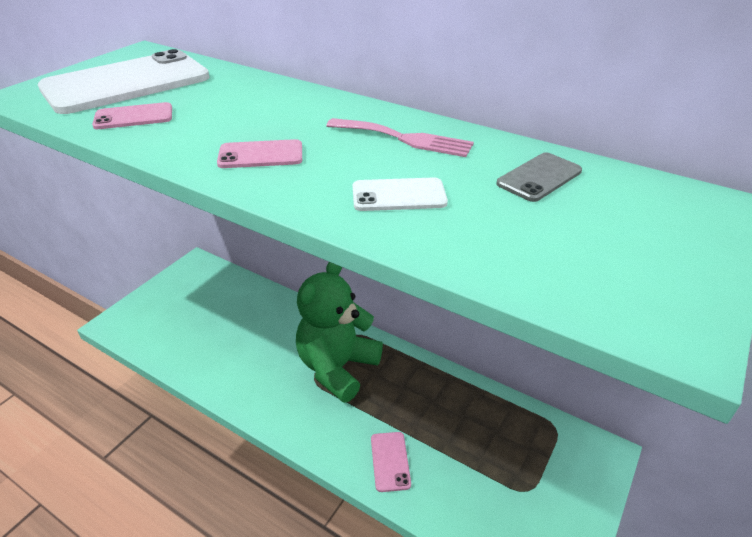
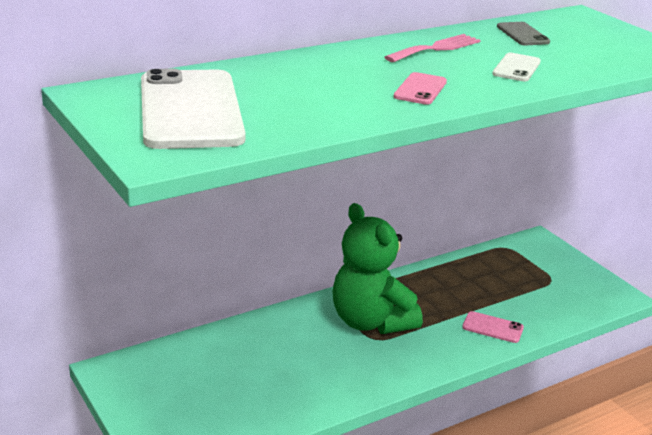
camera: 65 degrees left, 10 degrees down
(134, 117) = (289, 117): pink phone -> none

